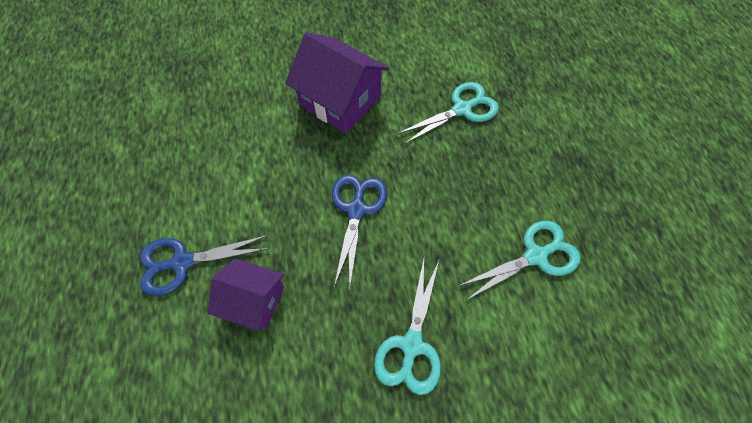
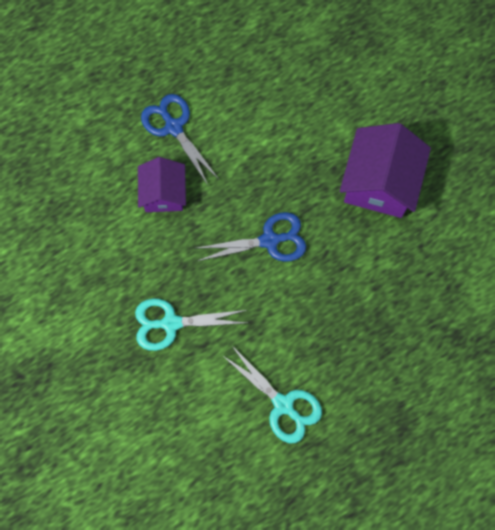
camera: 70 degrees right, 10 degrees up
(462, 109) = (418, 300): turquoise scissors -> none

